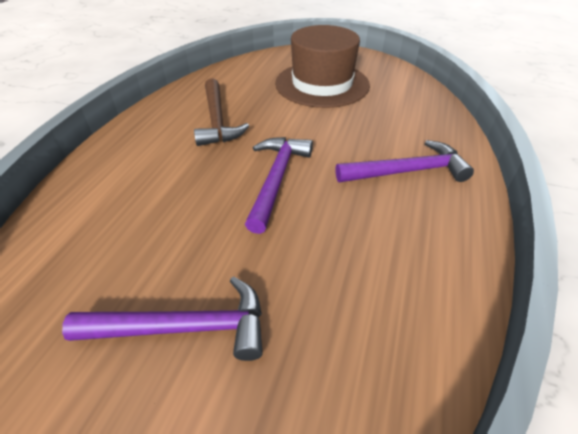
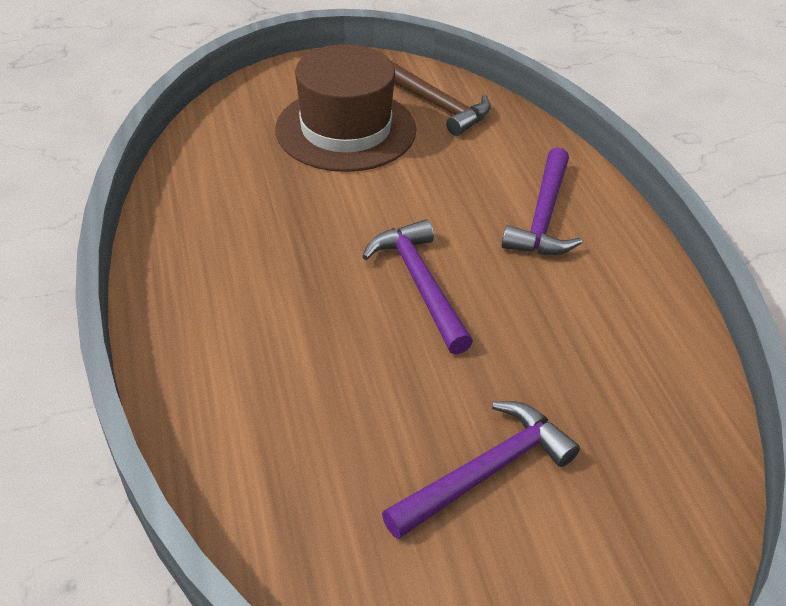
camera: 35 degrees left, 0 degrees up
(217, 120) = (265, 236): brown hammer -> brown hammer (435, 104)
(407, 171) = (543, 216): purple hammer -> purple hammer turned 150 degrees clockwise

